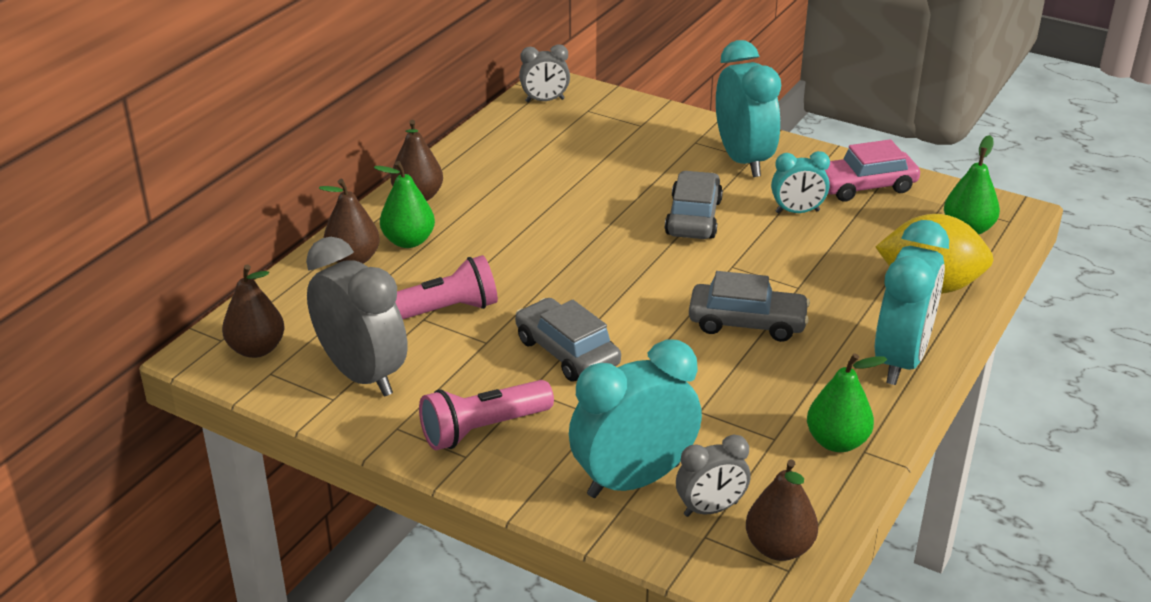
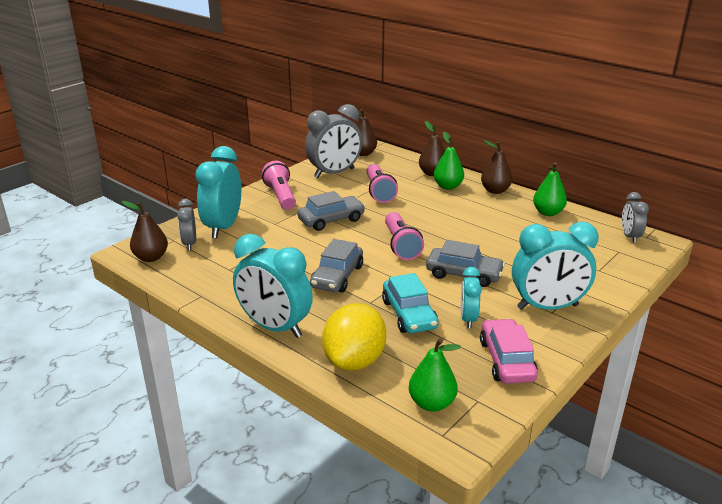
camera: 100 degrees right, 5 degrees down
(631, 274) = (401, 245): none -> pink flashlight
(633, 480) = (223, 227): turquoise clock -> turquoise clock turned 150 degrees counterclockwise
(810, 254) = (409, 314): none -> turquoise car
(837, 442) = (214, 288): green pear -> green pear (548, 212)

